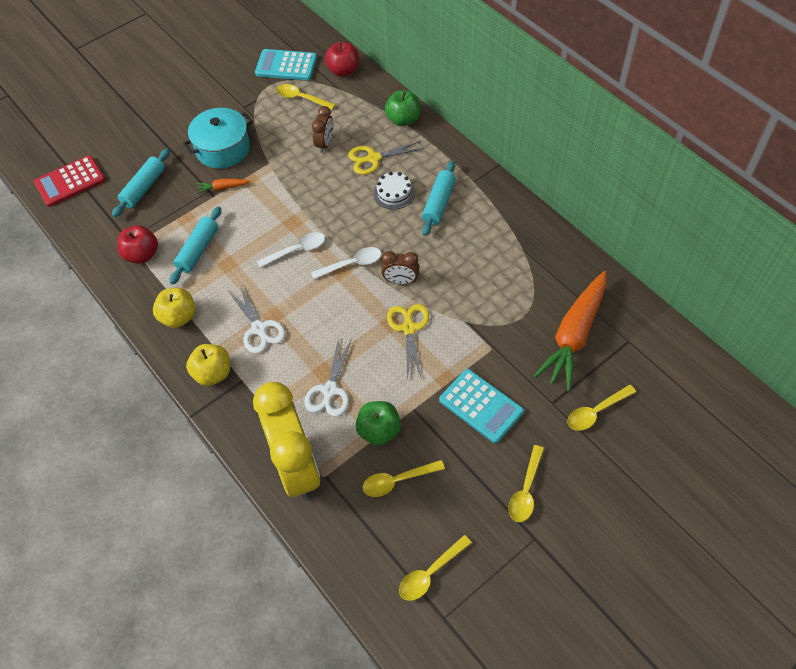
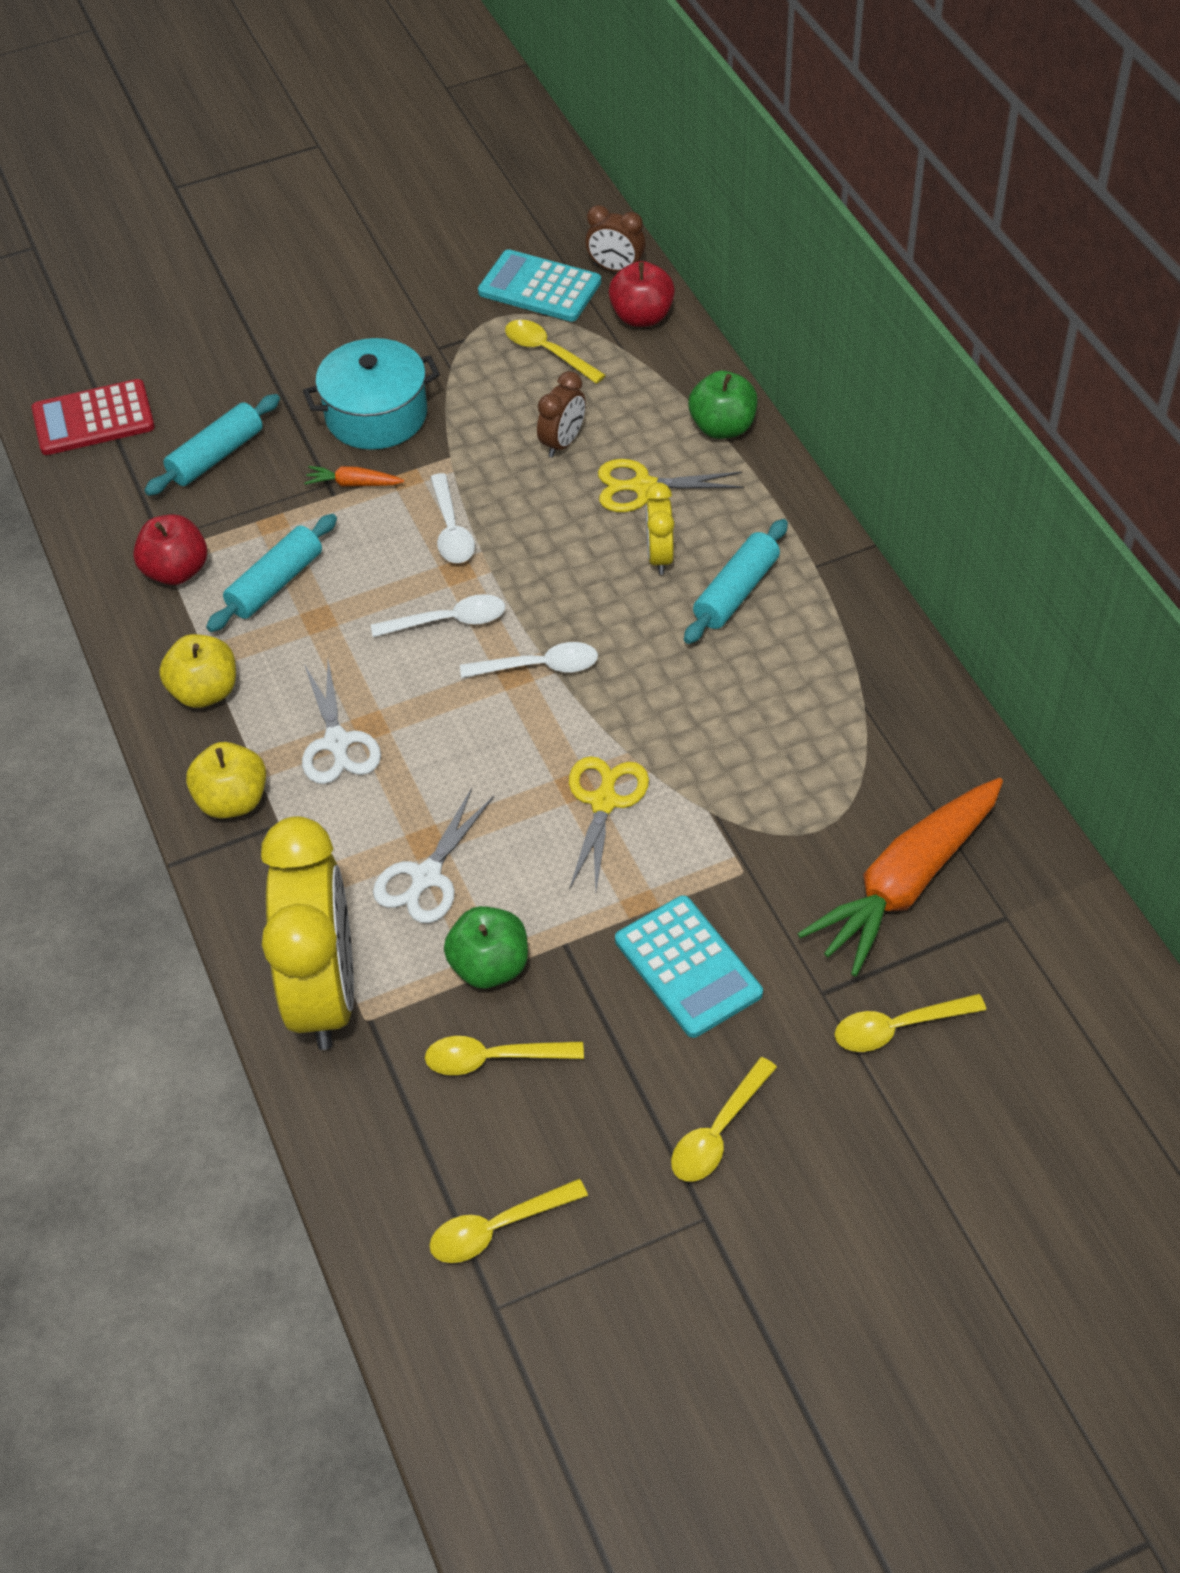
camera: 15 degrees right, 5 degrees down
(282, 201) = (451, 530): none -> white spoon
(394, 193) = (659, 556): white cake -> yellow clock
(400, 281) = (618, 716): brown clock -> brown clock (616, 269)

